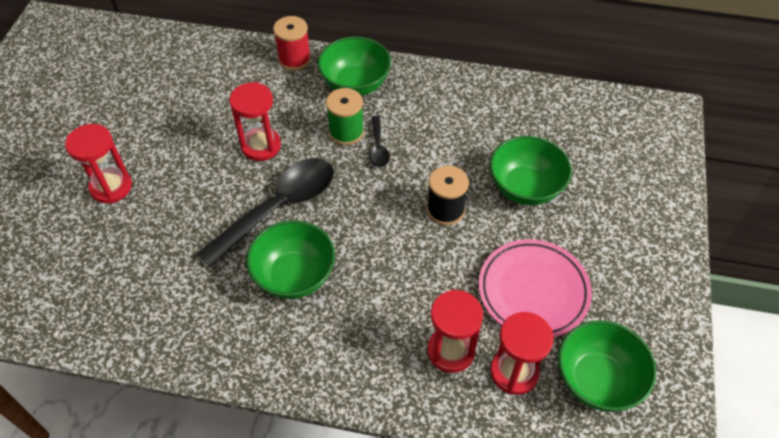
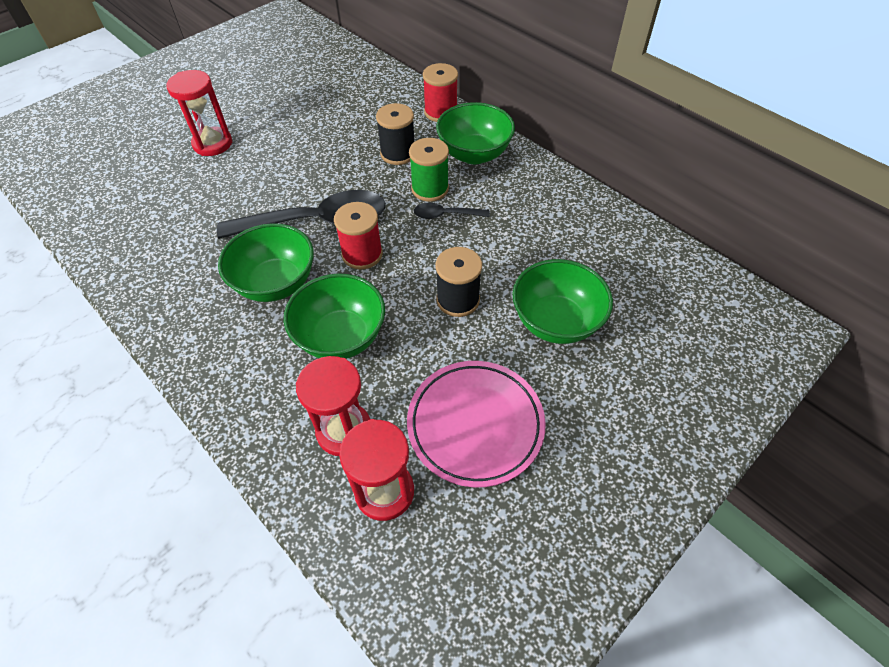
camera: 35 degrees right, 0 degrees up
(261, 146) = (349, 166): red hourglass -> none
(292, 114) = (398, 153): none -> black spool
(342, 214) = (362, 254): none -> red spool
(378, 147) = (445, 215): black spoon -> black spoon turned 60 degrees clockwise
(597, 380) = (462, 559): green bowl -> green bowl (341, 337)

